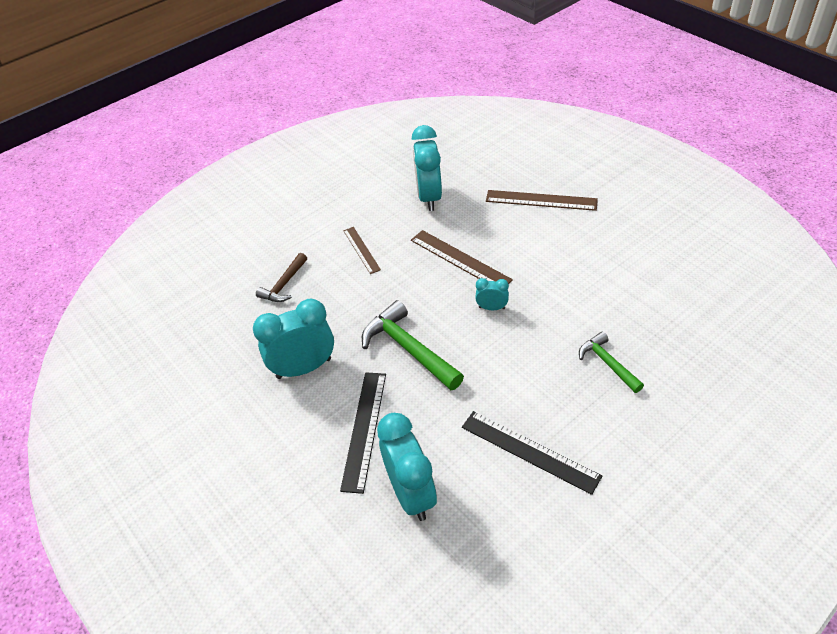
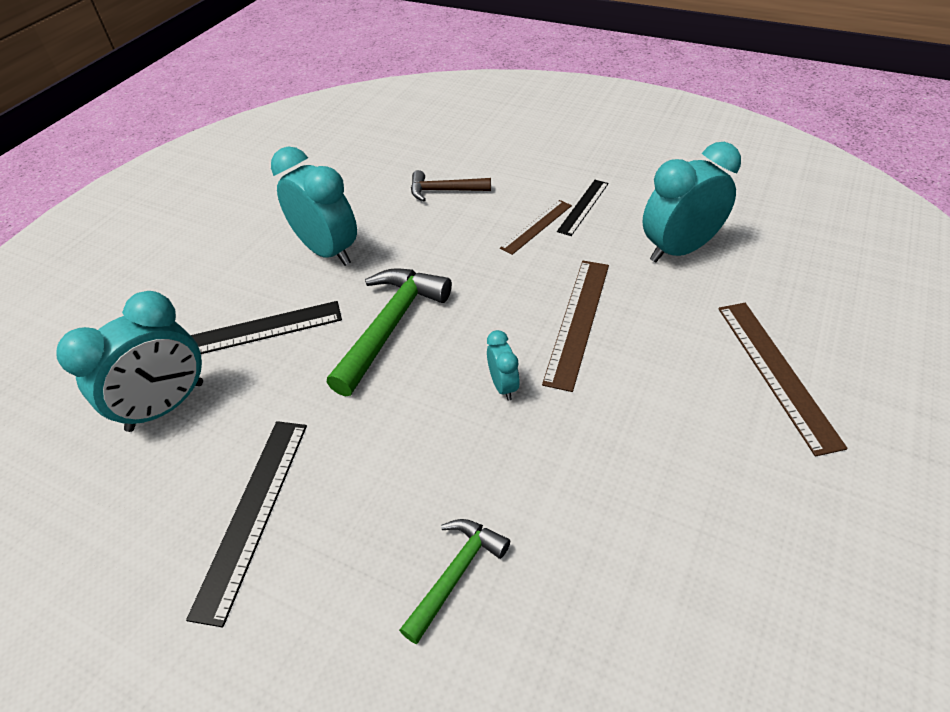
camera: 65 degrees right, 0 degrees up
(358, 222) = (583, 207): none -> black ruler

